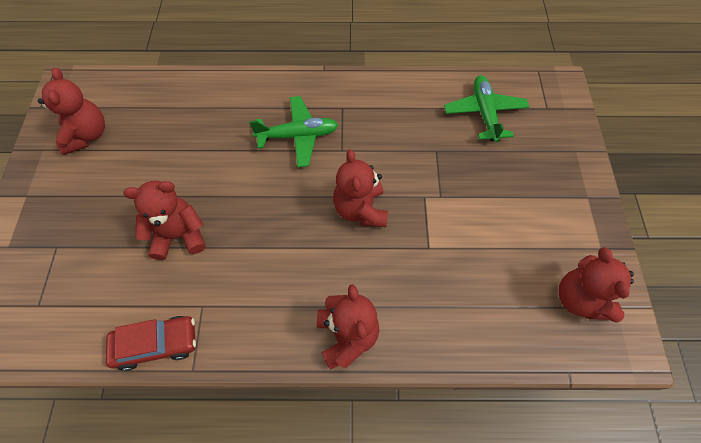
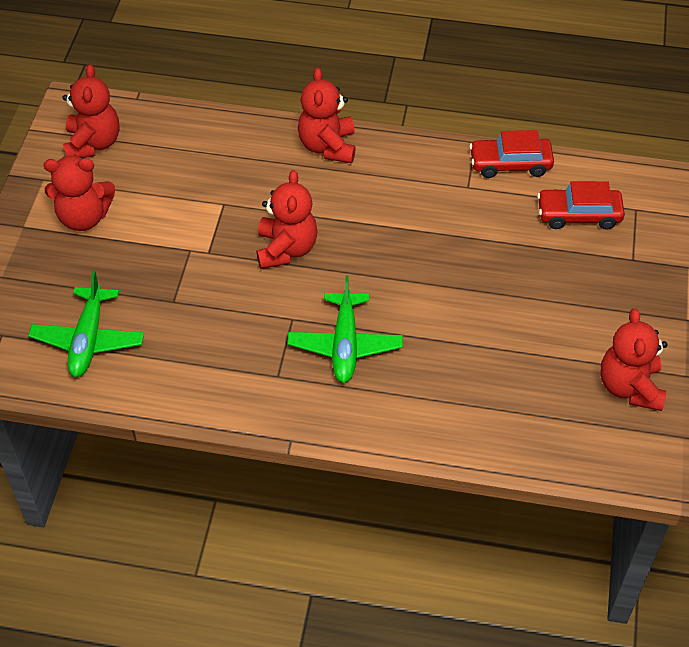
camera: 170 degrees left, 10 degrees down
(96, 289) = (578, 215): none -> red car
(179, 235) = (495, 252): red teddy bear -> red teddy bear (84, 217)
(298, 136) = (345, 345): green plane -> green plane turned 90 degrees counterclockwise

